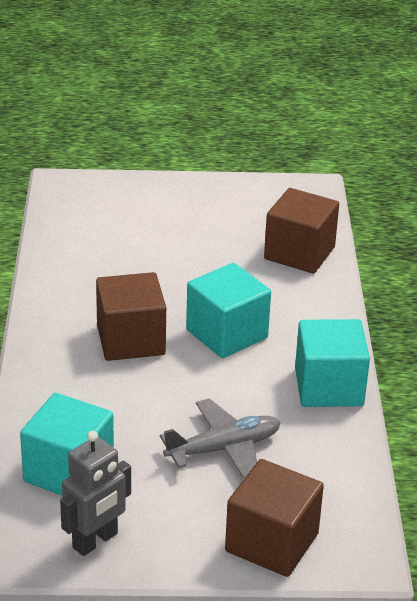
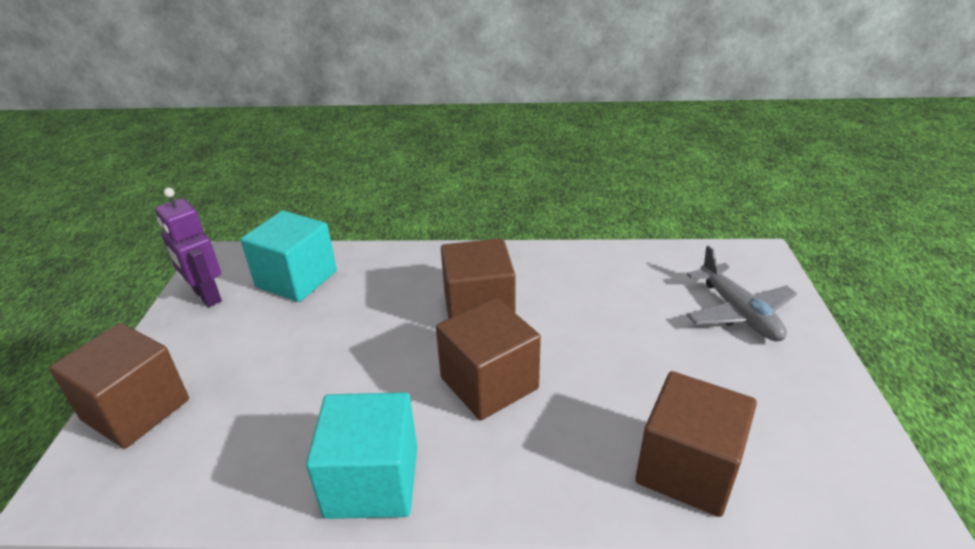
camera: 95 degrees right, 0 degrees up
(95, 541) = (206, 296): grey robot -> purple robot
(224, 448) = (290, 376): grey plane -> grey plane (738, 312)
(226, 334) = (489, 383): turquoise cube -> brown cube

